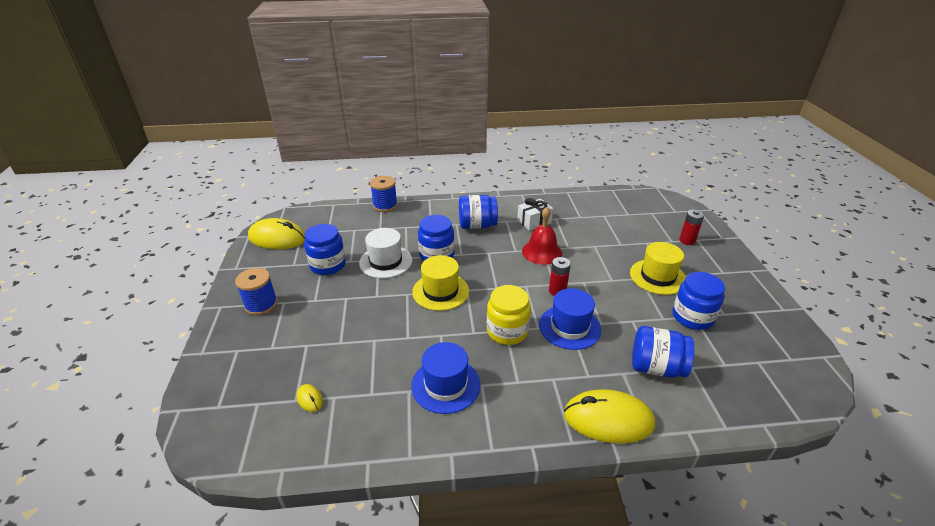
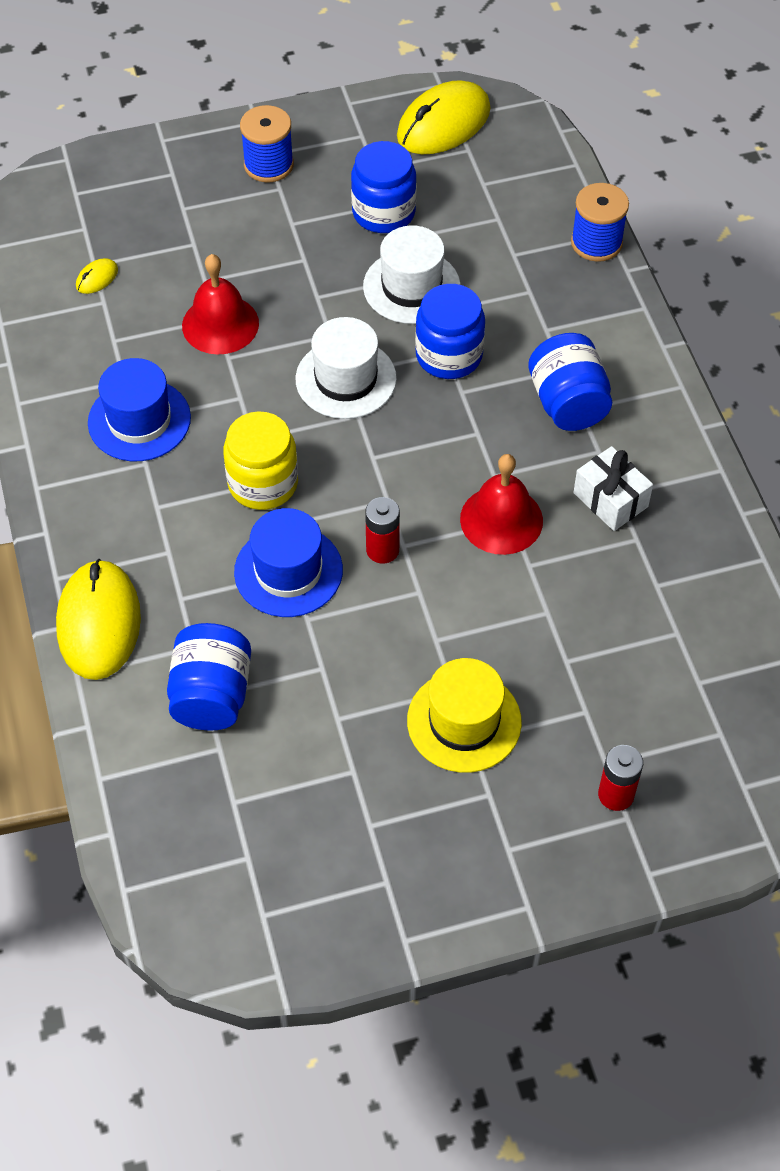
camera: 80 degrees right, 20 degrees up
(277, 238) = (443, 123): yellow mouse -> yellow mouse turned 45 degrees clockwise
(380, 338) = (220, 324): none -> red bell
(440, 291) = (346, 379): yellow hat -> white hat
(692, 317) = (350, 768): blue jar -> none

